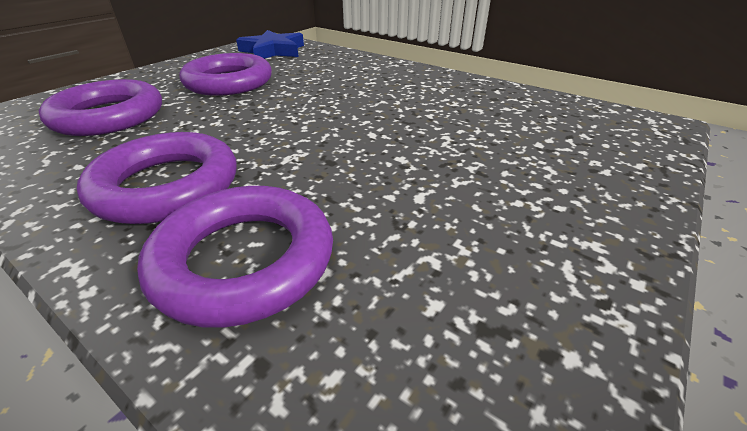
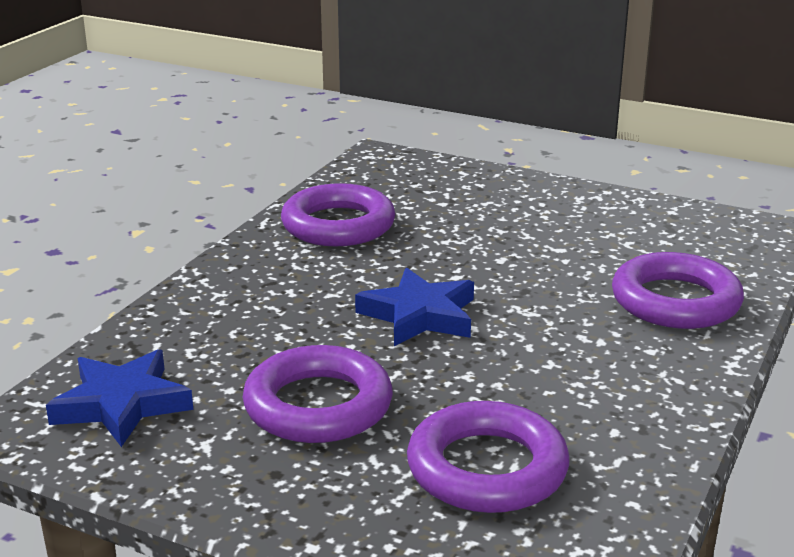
camera: 100 degrees left, 10 degrees down
(167, 186) = (615, 360): purple ring -> purple ring (338, 225)
(312, 114) = (419, 315): none -> blue star

